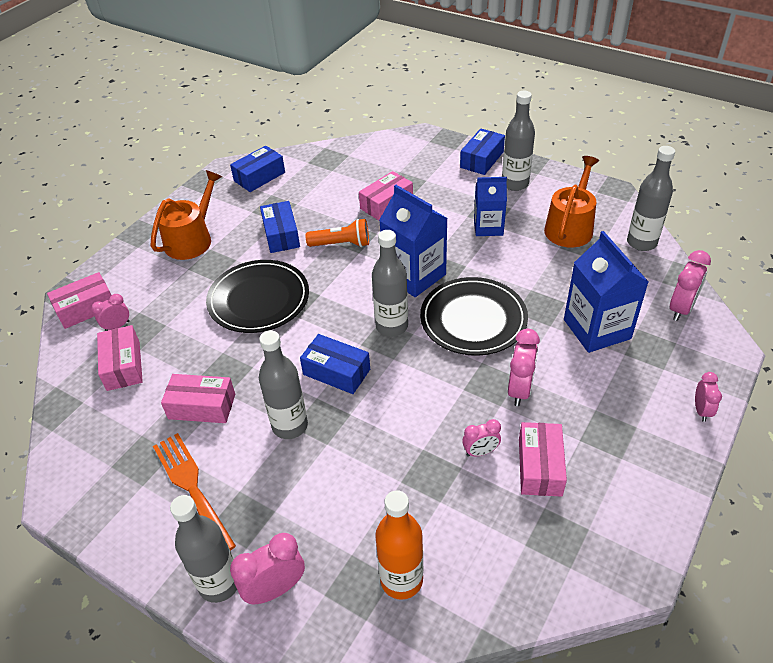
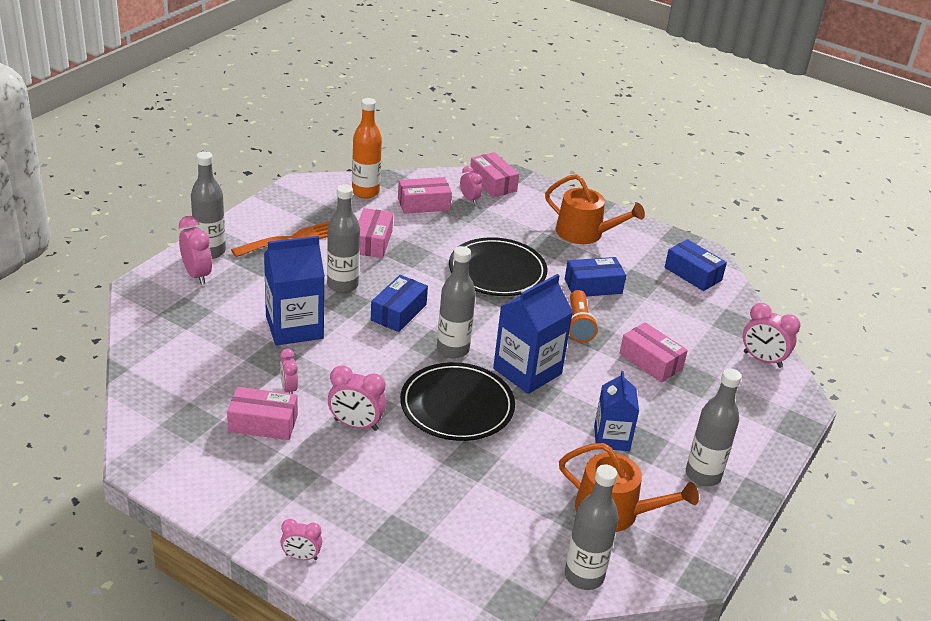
camera: 85 degrees right, 10 degrees down
(401, 580) = (182, 333): orange bottle -> orange bottle (365, 192)
(482, 160) = (753, 451): blue box -> none
(597, 329) = (432, 499): blue carton -> blue carton (294, 327)
(681, 308) = (458, 583): pink clock -> pink clock (762, 360)

